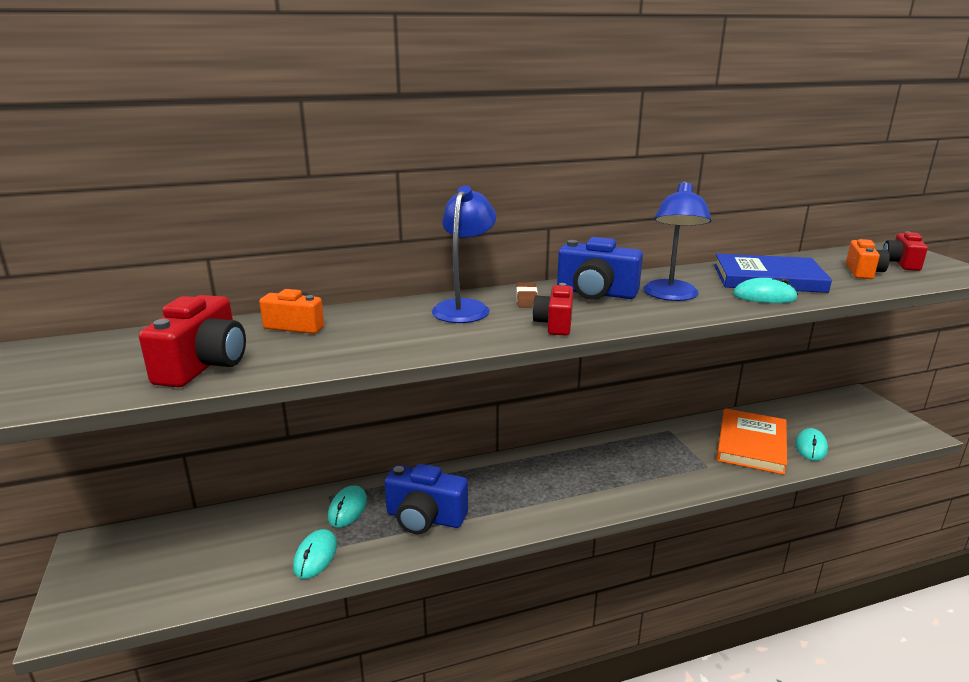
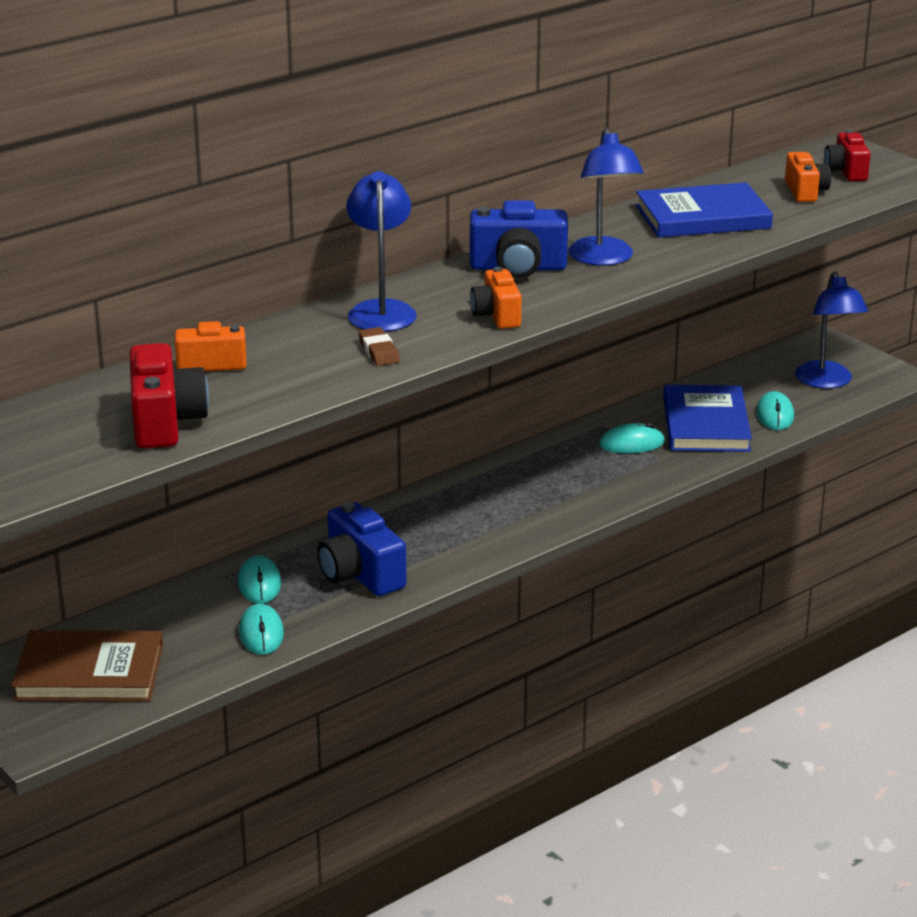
camera: 20 degrees left, 5 degrees up
(167, 561) = (89, 672): none -> brown book
(425, 518) = (360, 574): blue camera -> blue camera turned 60 degrees clockwise
(526, 298) = (443, 287): brown eraser -> brown eraser (378, 351)
(555, 324) = (497, 315): red camera -> orange camera
(751, 444) = (706, 424): orange book -> blue book
(764, 296) = (704, 244): turquoise mouse -> turquoise mouse (632, 444)
(859, 428) = (827, 382): none -> blue lamp

